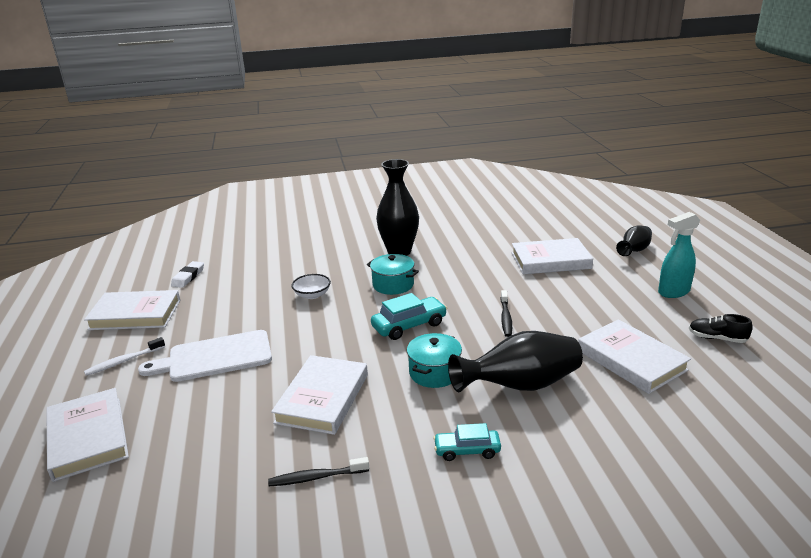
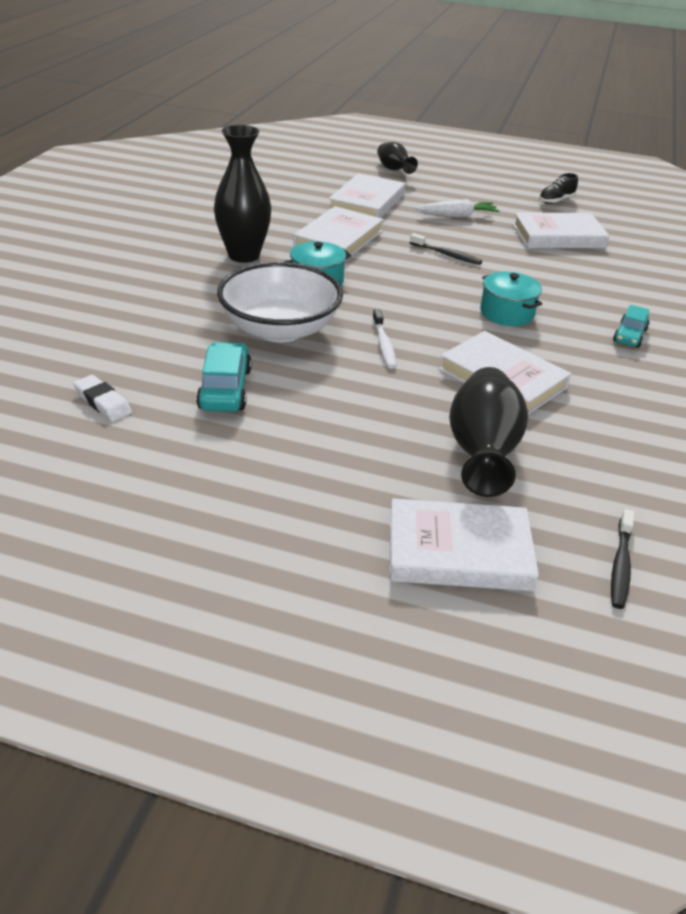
camera: 65 degrees left, 10 degrees up
(124, 361) = (294, 497): white toothbrush -> white toothbrush (384, 345)
(135, 314) = (165, 467): white book -> white book (338, 239)
(215, 357) = (357, 424): white cutting board -> none
(312, 295) = (280, 329): white bowl -> white bowl, size x2.30
(316, 477) = (625, 413): black toothbrush -> black toothbrush (620, 565)
(409, 326) = (412, 299): turquoise car -> turquoise car (225, 389)
(520, 385) = (558, 286): black vase -> black vase (482, 452)
(589, 301) = (457, 216): none -> white carrot
(673, 292) = (477, 186): turquoise spray bottle -> none

